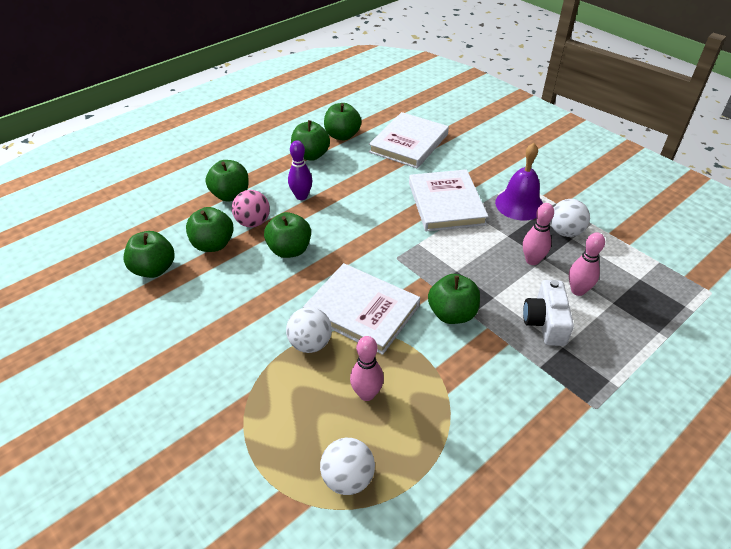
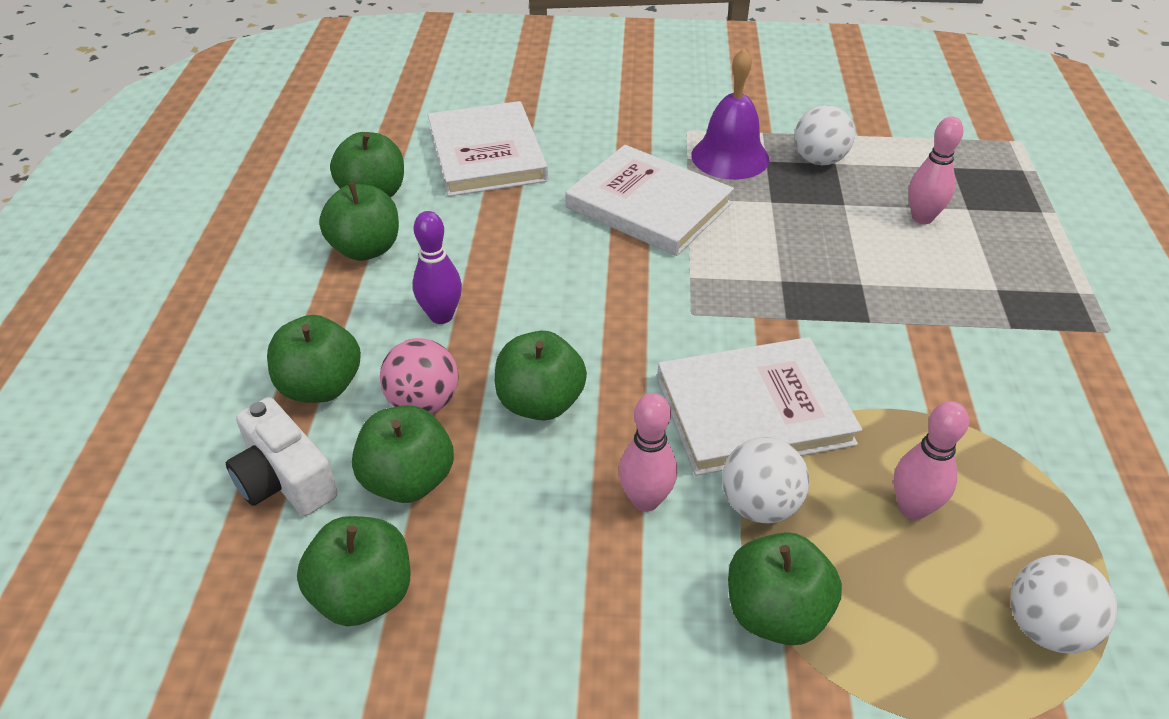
camera: 45 degrees left, 0 degrees up
(452, 314) = (852, 335): green apple -> green apple (775, 613)
(532, 260) = (835, 214): pink bowling pin -> pink bowling pin (645, 500)
(545, 322) = (946, 275): white camera -> white camera (284, 479)

